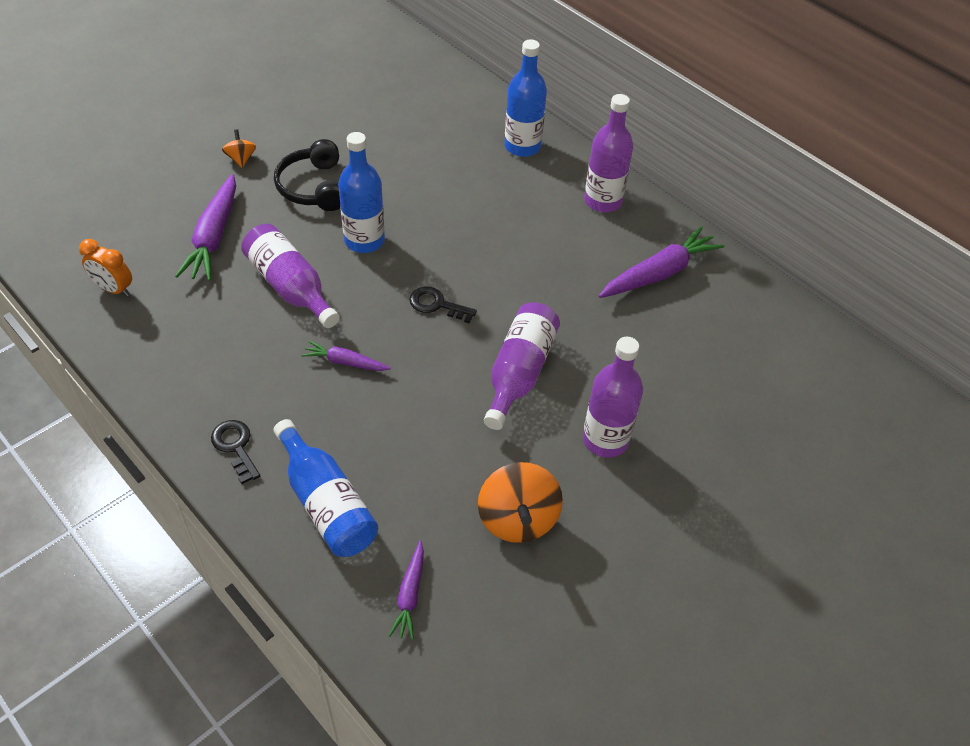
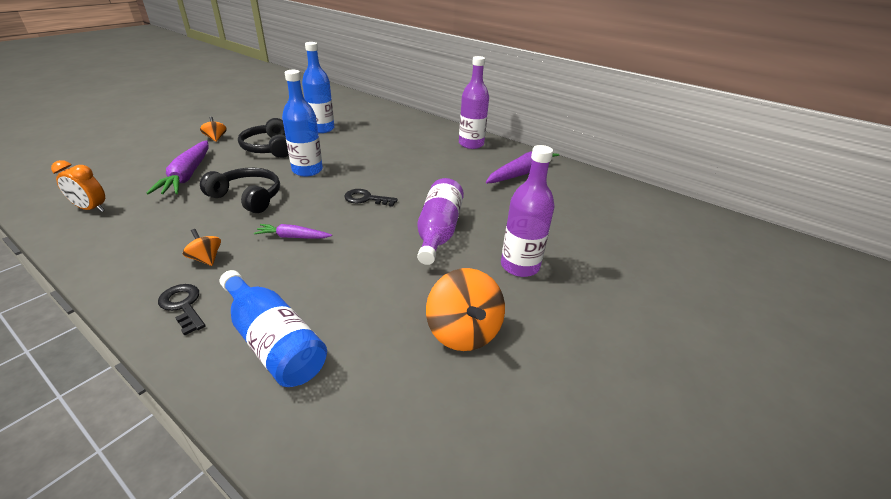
camera: 10 degrees left, 15 degrees down
(251, 385) = (206, 259): none -> orange spinning top
(290, 287) = (248, 197): purple bottle -> black headphones
(410, 595) = (367, 416): purple carrot -> none
(522, 146) = (412, 125): blue bottle -> blue bottle (321, 129)

